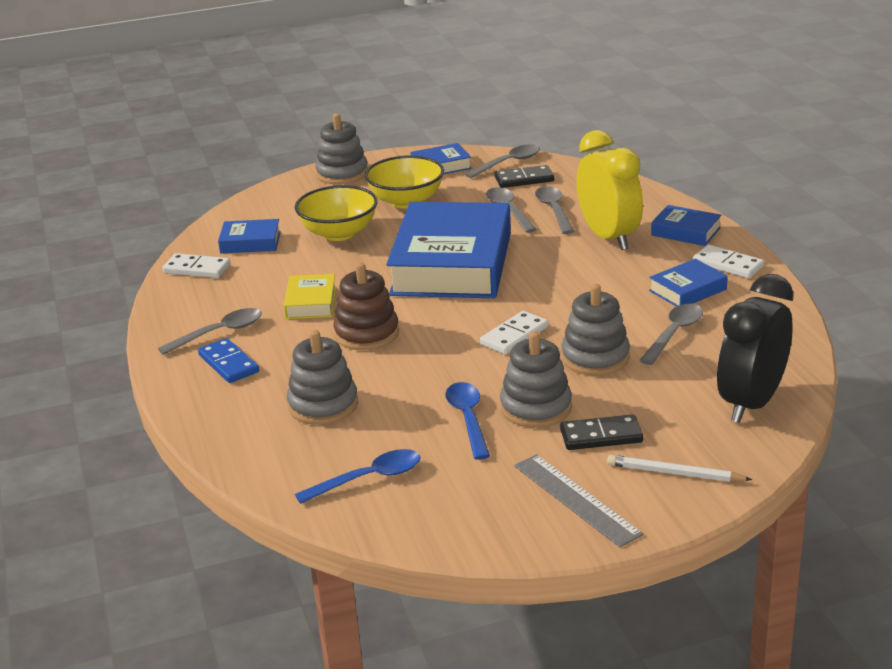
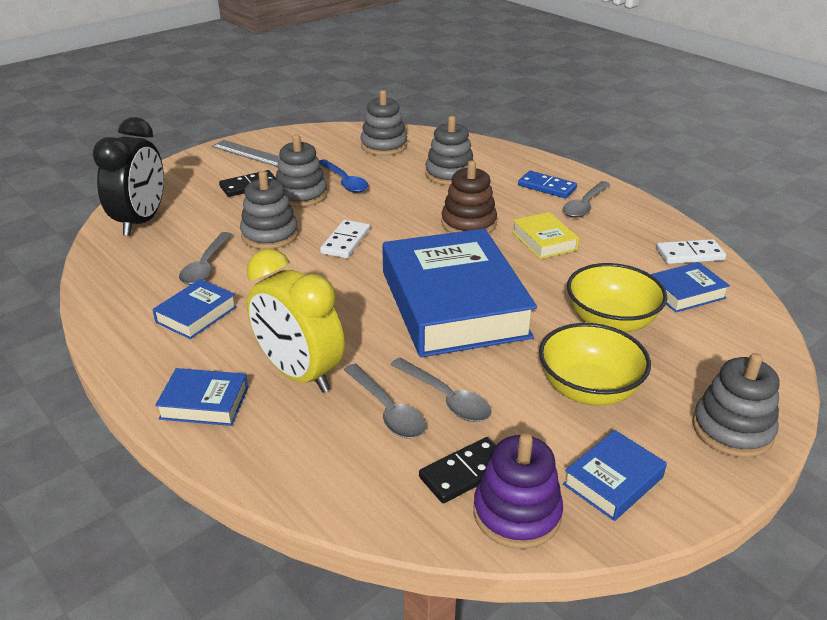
camera: 155 degrees right, 5 degrees up
(368, 479) = (384, 146): blue spoon -> grey stacking toy
(508, 163) = (516, 513): grey spoon -> purple stacking toy
(674, 473) = (196, 175): white pencil -> none
(727, 265) = (152, 357): white domino -> none

